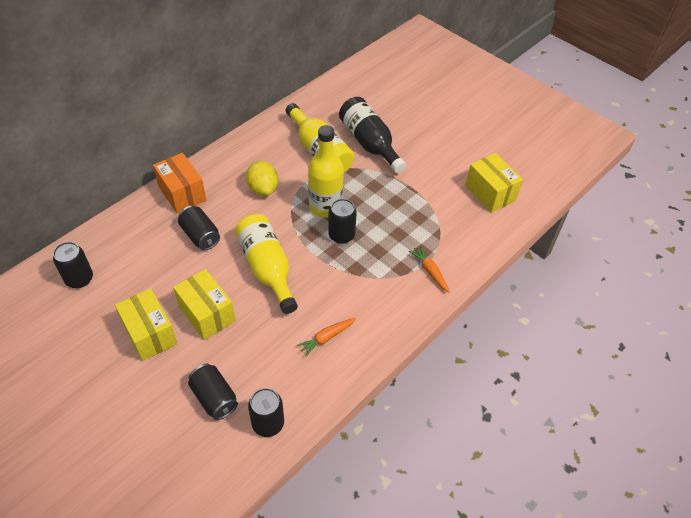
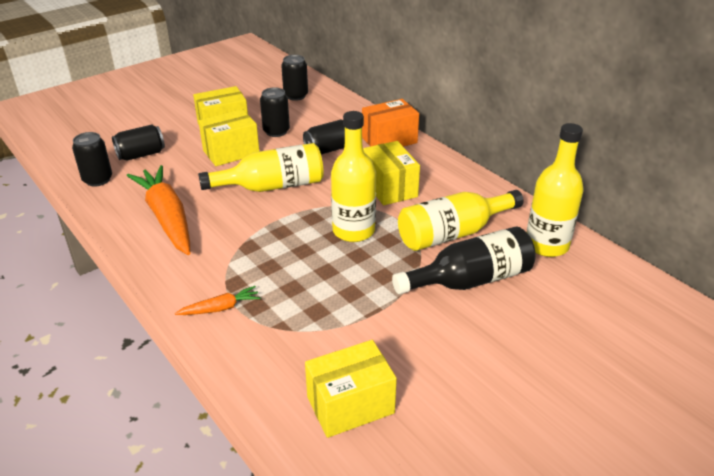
camera: 100 degrees right, 15 degrees down
(263, 188) = (390, 188): yellow lemon -> yellow box
(325, 107) = (546, 245): none -> yellow bottle
(326, 338) = (167, 218): orange carrot -> orange carrot, size x2.20
(341, 235) = (303, 239): black can -> black can (276, 131)

